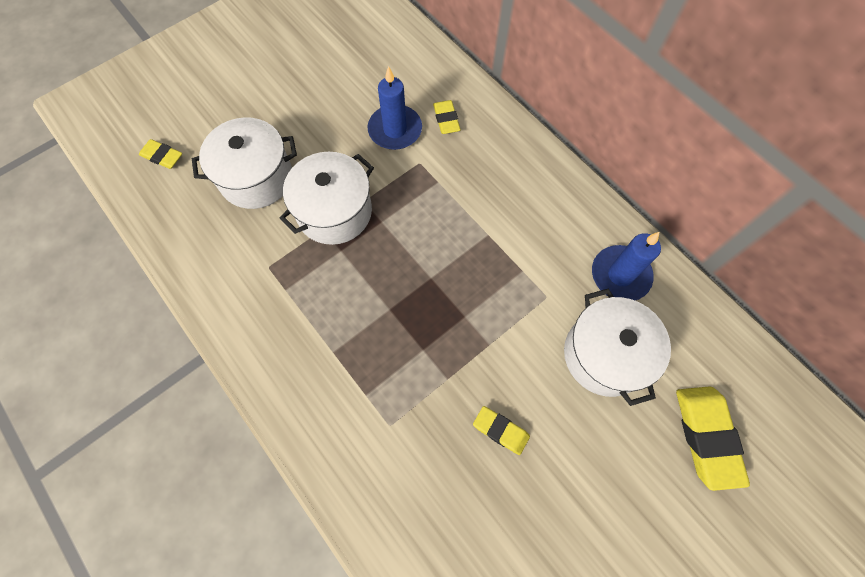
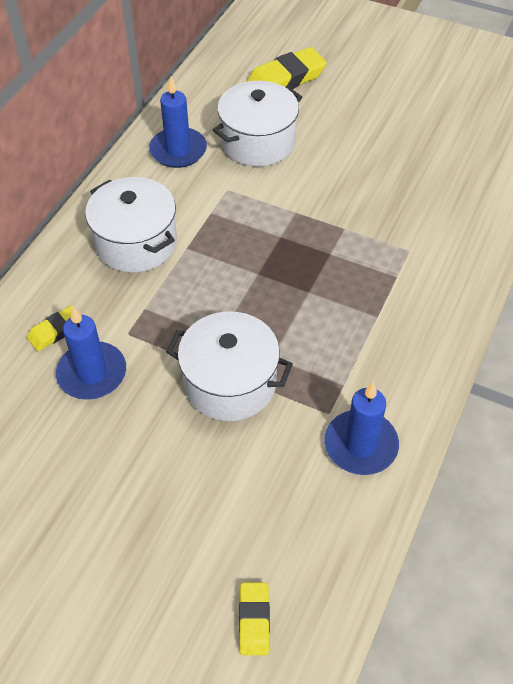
camera: 115 degrees left, 15 degrees down
(229, 275) = (360, 445): none -> blue candle
(256, 178) = (228, 485): white pot -> white pot (136, 243)
(500, 430) = (362, 183): yellow eraser -> none

